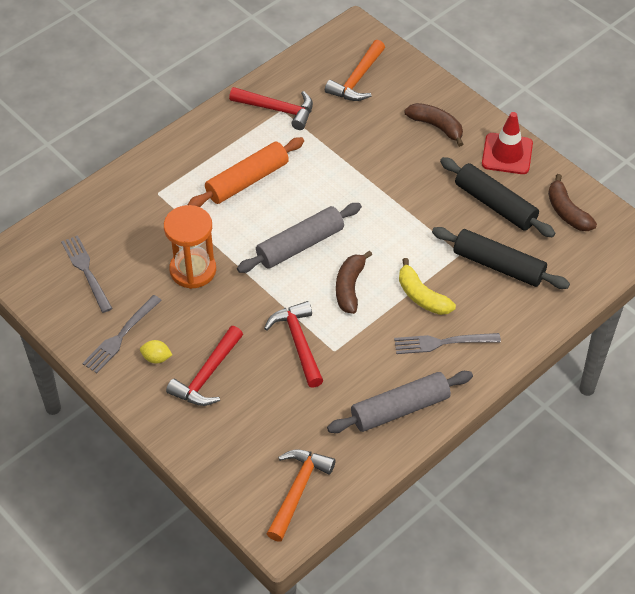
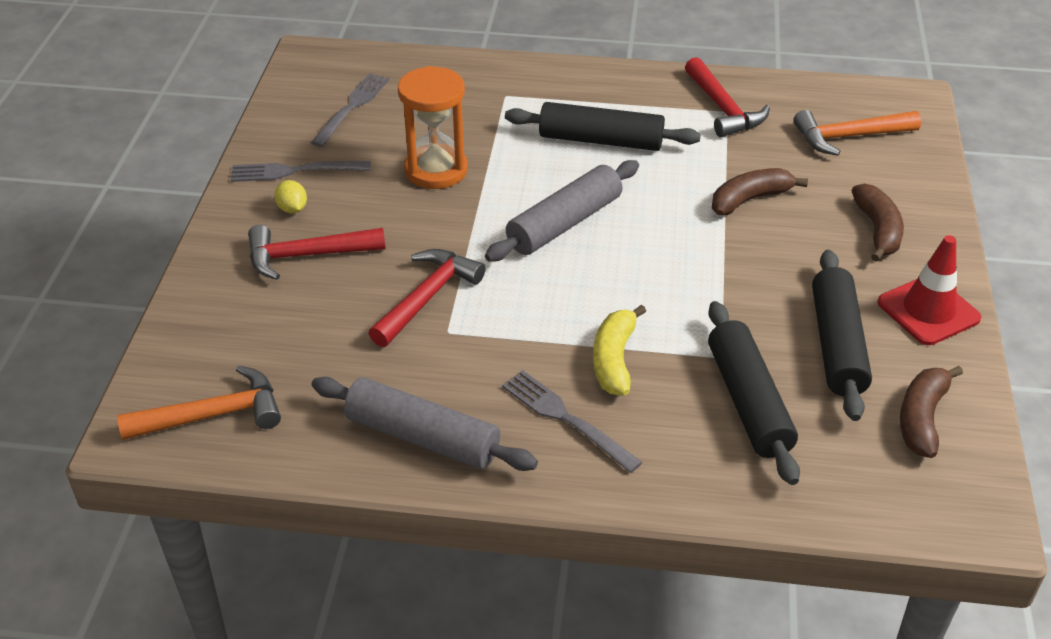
camera: 50 degrees right, 10 degrees down
(247, 180) = (601, 140): orange rolling pin -> black rolling pin
(300, 245) = (564, 223): grey rolling pin -> grey rolling pin turned 60 degrees counterclockwise
(350, 287) = (553, 293): brown banana -> brown banana (750, 199)

